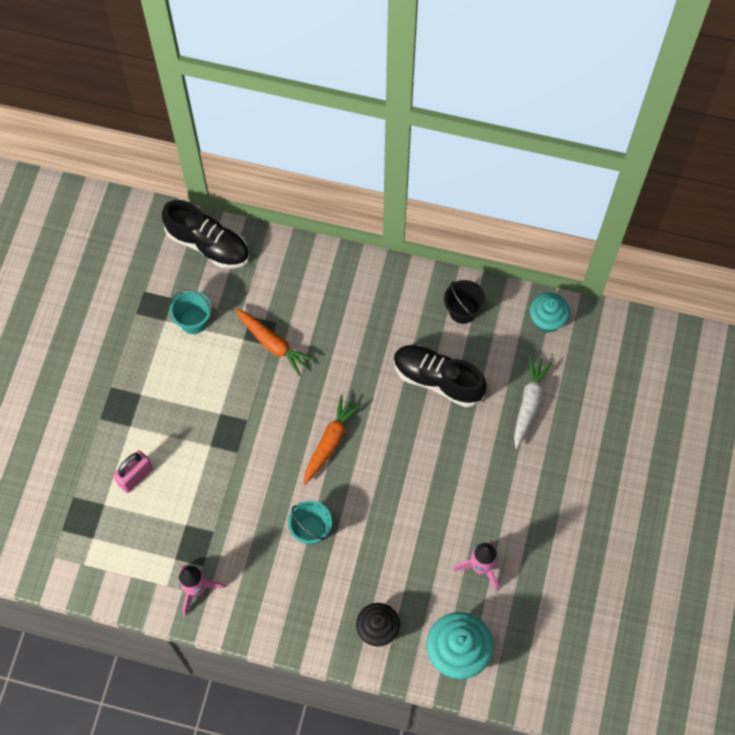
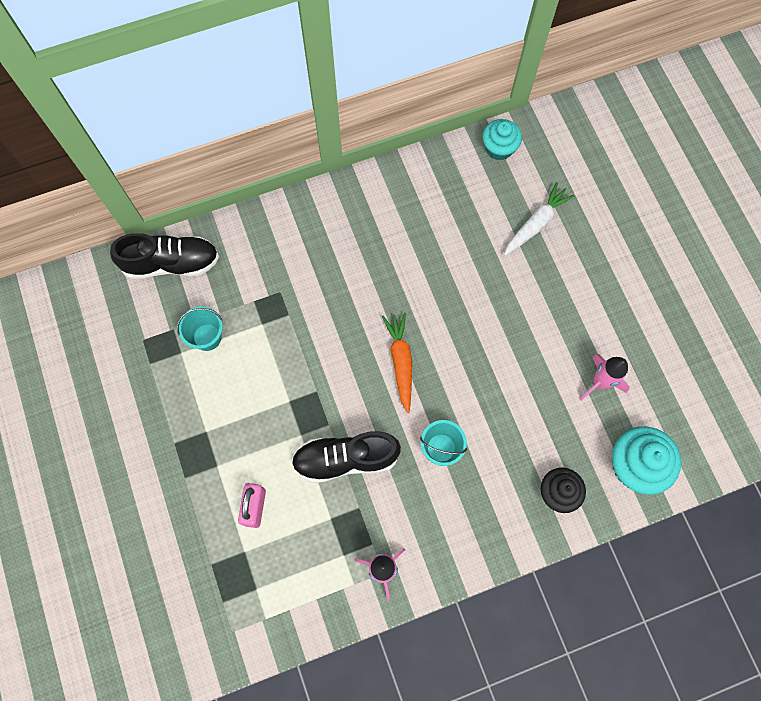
camera: 35 degrees left, 5 degrees up
(273, 344) = (291, 312): orange carrot -> none
(437, 380) = (449, 252): black shoe -> black shoe (346, 459)
(462, 311) = (427, 184): black bucket -> none
(529, 403) = (536, 224): white carrot -> white carrot turned 60 degrees clockwise

